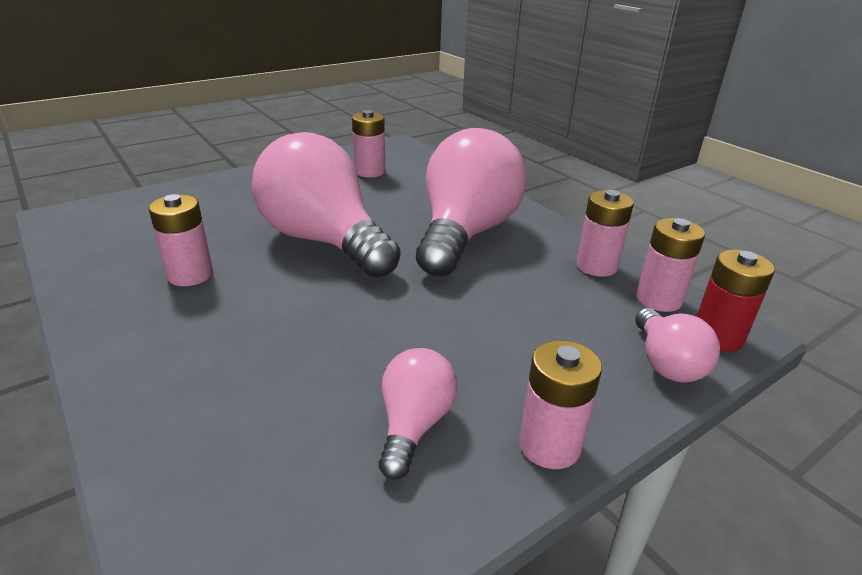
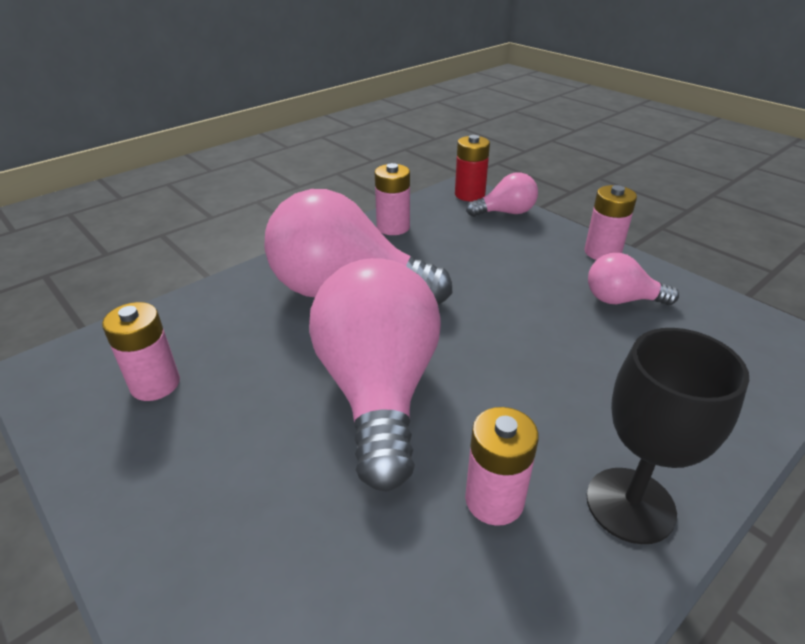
camera: 95 degrees left, 5 degrees up
(133, 336) = (630, 505): none -> black goblet
(324, 241) = (379, 391): pink light bulb -> pink light bulb turned 135 degrees clockwise
(658, 299) = (433, 208): pink battery -> none

